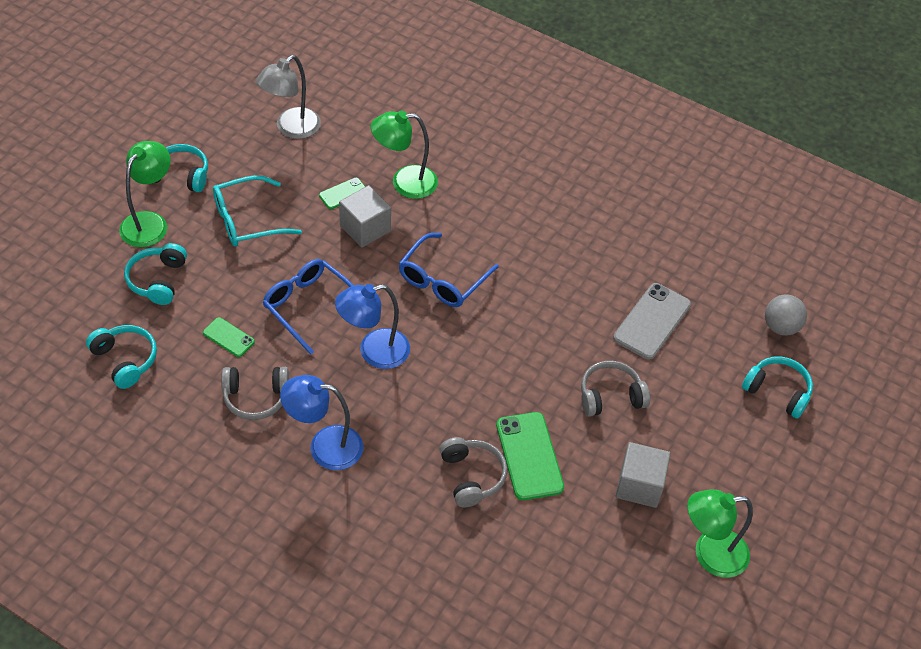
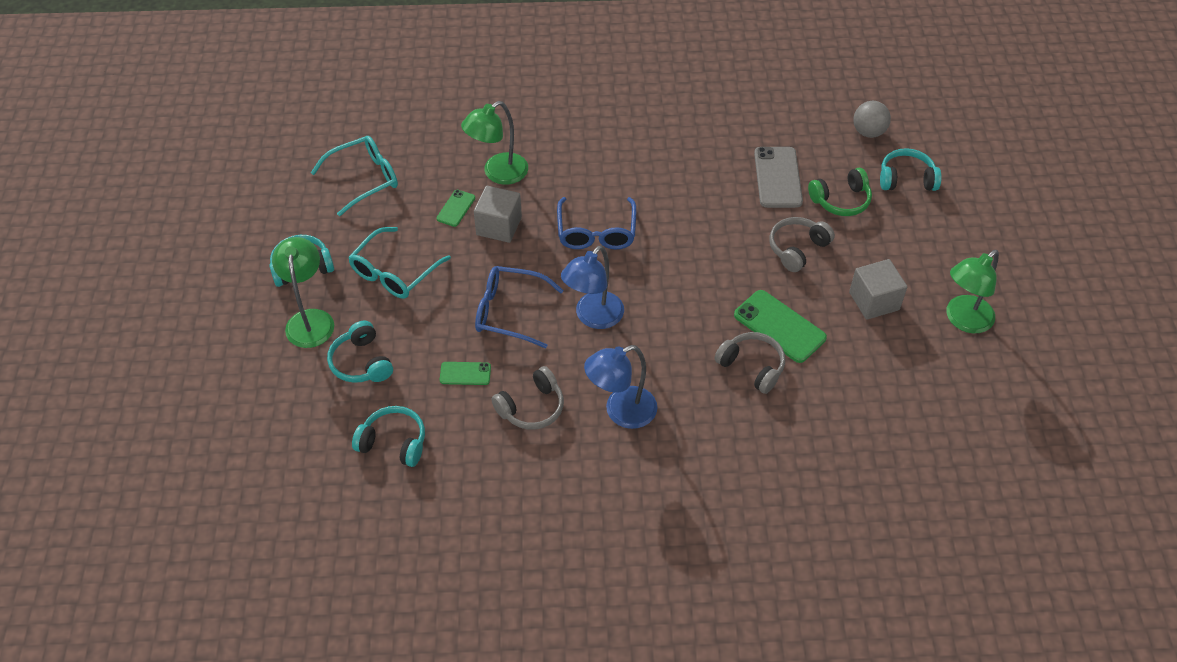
camera: 30 degrees left, 0 degrees up
(291, 128) = (364, 179): grey lamp -> turquoise glasses
(693, 376) = (841, 200): none -> green headphones

